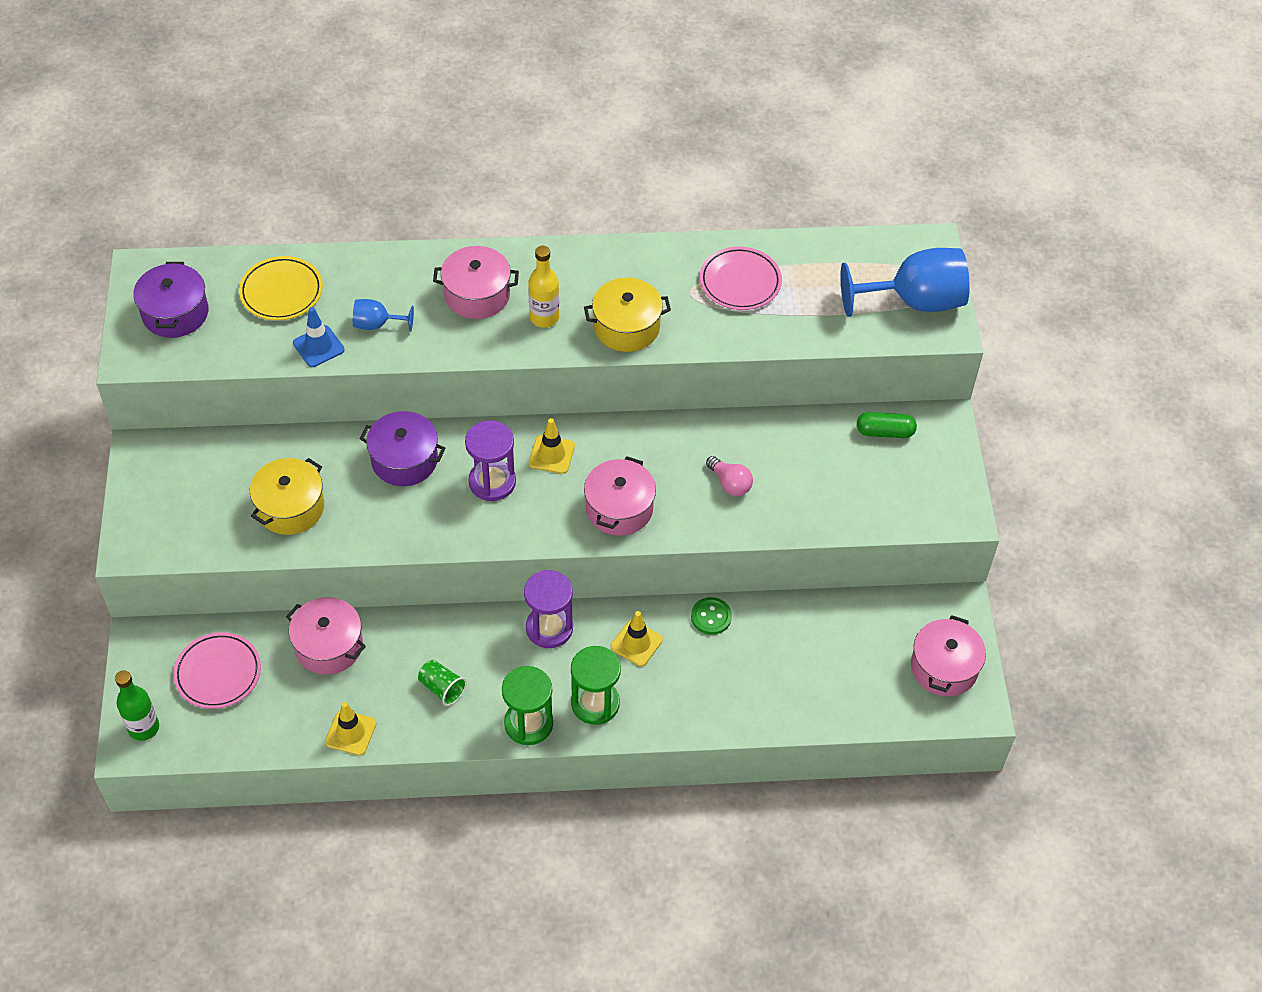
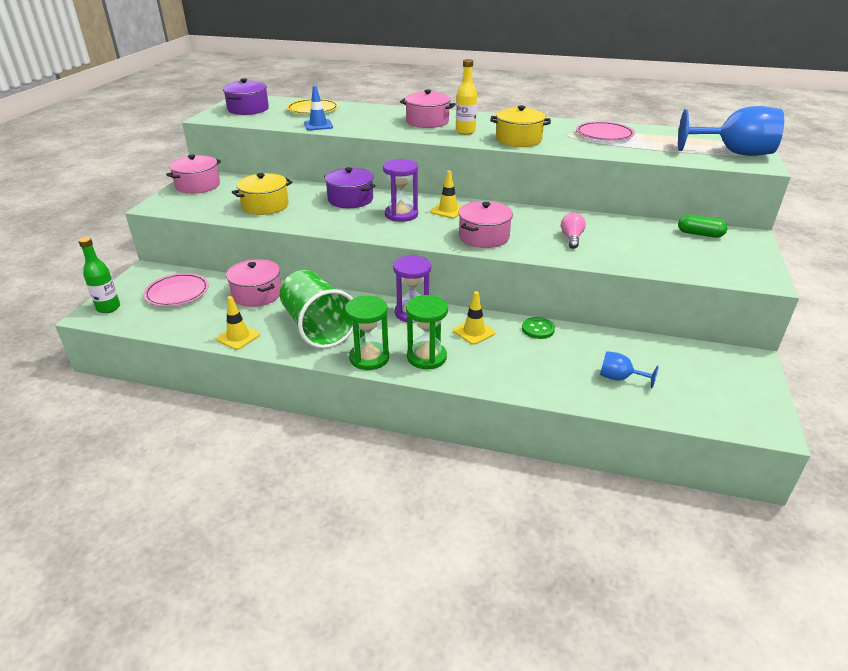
camera: 20 degrees right, 20 degrees down
(377, 324) = (359, 123): blue goblet -> blue goblet (619, 378)
(442, 688) = (318, 327): green cup -> green cup, size x2.35
(730, 483) = (571, 238): pink light bulb -> pink light bulb turned 150 degrees counterclockwise
(944, 667) = (737, 394): pink pot -> pink pot (198, 185)

